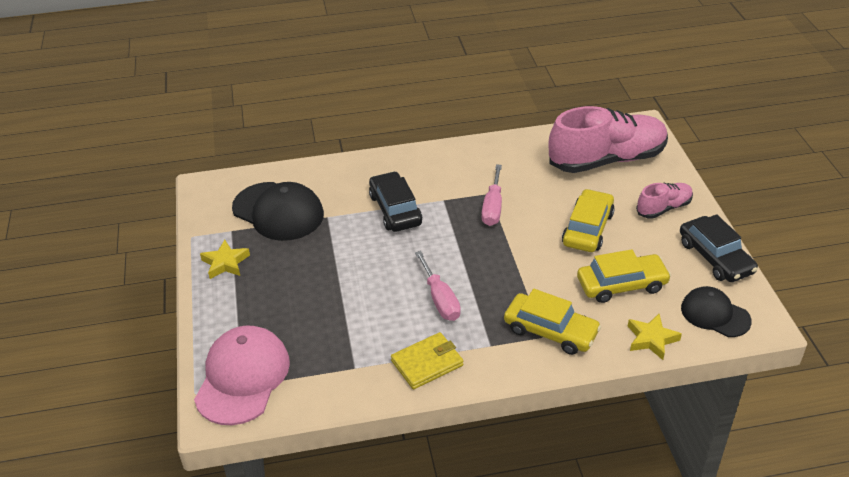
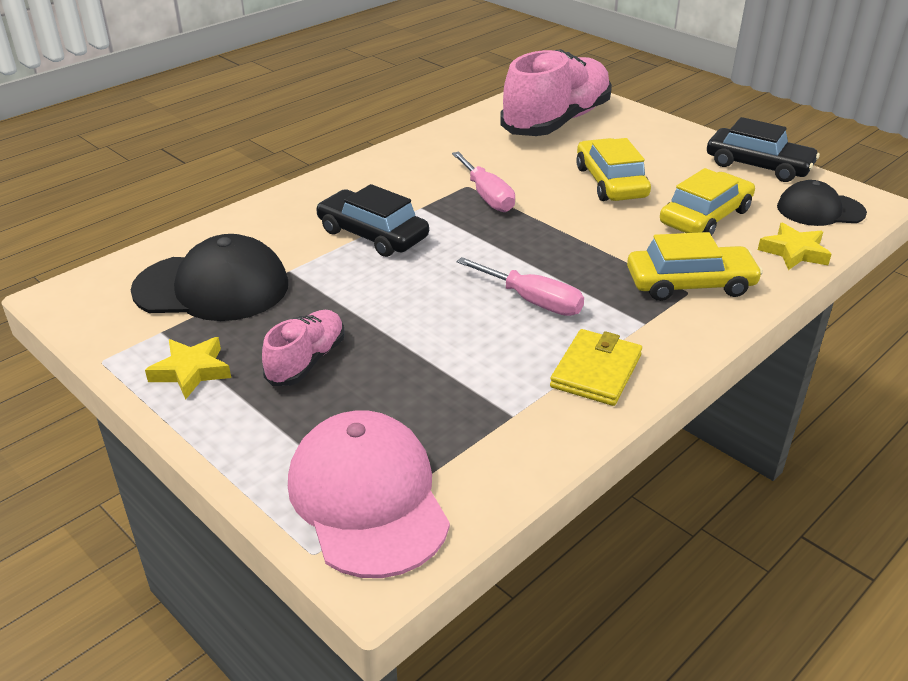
camera: 35 degrees left, 5 degrees down
(663, 208) = (661, 143): pink shoe -> pink shoe (306, 361)

